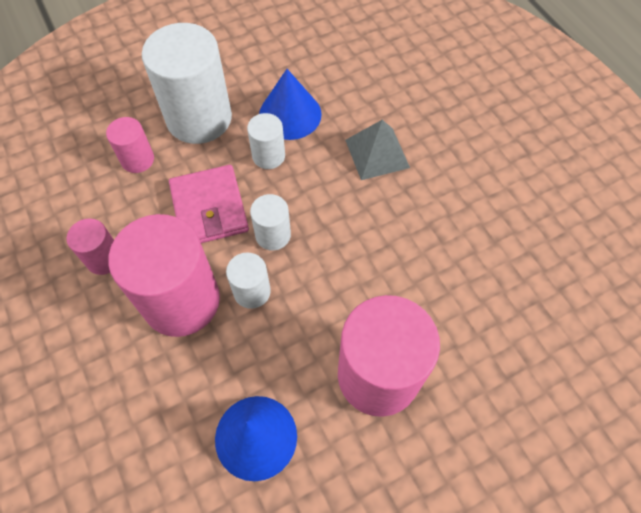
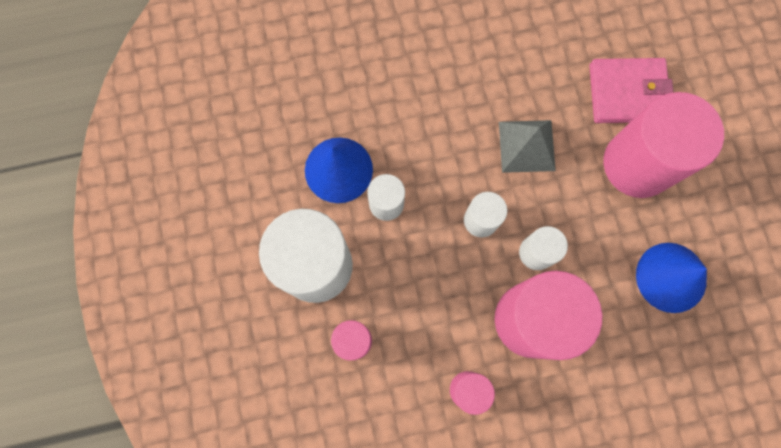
camera: 75 degrees left, 15 degrees up
(209, 208) = (435, 275): pink wallet -> pink wallet (627, 93)
(377, 153) = (412, 98): grey pyramid -> grey pyramid (527, 146)

